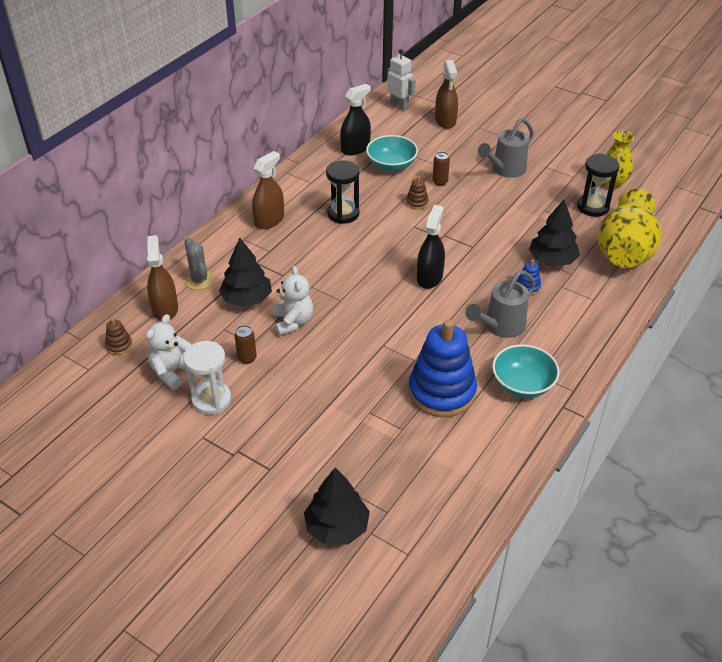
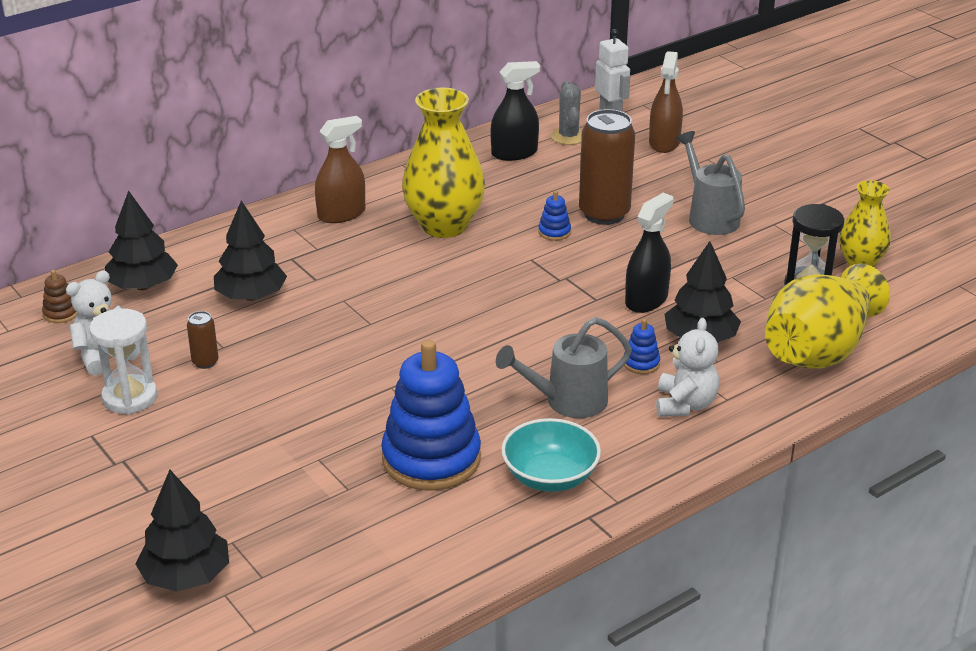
camera: 20 degrees right, 10 degrees down
(165, 309) = (143, 286): brown spray bottle -> black tree
(199, 280) = (206, 263): grey cactus -> grey cactus (568, 136)
(293, 322) = (291, 335): white teddy bear -> white teddy bear (685, 405)
(343, 214) = (444, 225): black hourglass -> yellow vase
(391, 165) = (550, 181): turquoise bowl -> none
(417, 203) = (554, 232): brown stacking toy -> blue stacking toy
(429, 277) = (509, 323): black spray bottle -> black spray bottle (646, 300)
(440, 182) = (604, 214): brown can -> brown can, size x2.22
(505, 170) = (709, 217): grey watering can -> grey watering can turned 90 degrees clockwise

